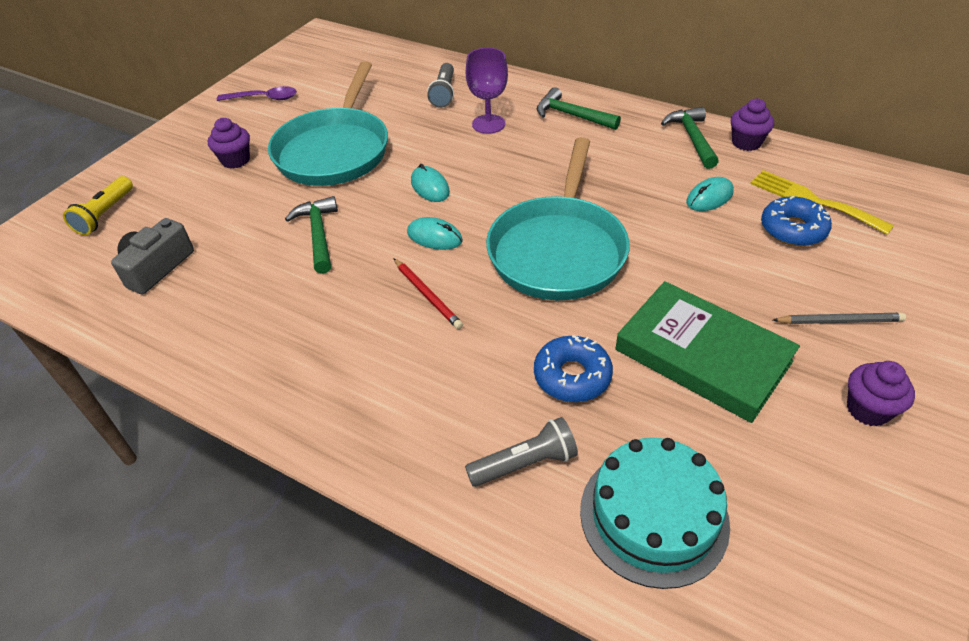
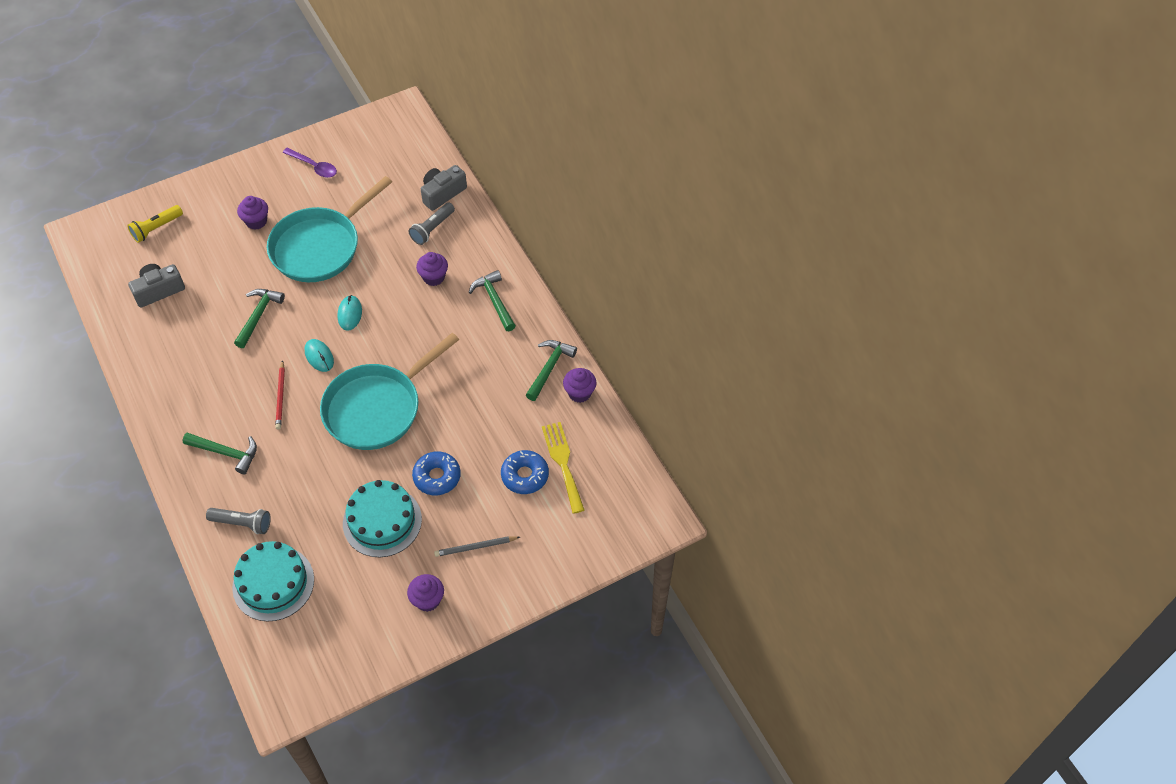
camera: 30 degrees right, 10 degrees up
(414, 391) = (226, 453): none -> green hammer
(424, 68) = (442, 193): none -> grey camera
(488, 124) = (434, 277): purple goblet -> purple cupcake
(572, 376) = (307, 492): blue donut -> blue donut (437, 477)
(702, 355) = (382, 521): green book -> turquoise cake
(709, 197) = (504, 422): turquoise mouse -> none
(839, 321) = (475, 547): grey pencil -> grey pencil turned 135 degrees clockwise

